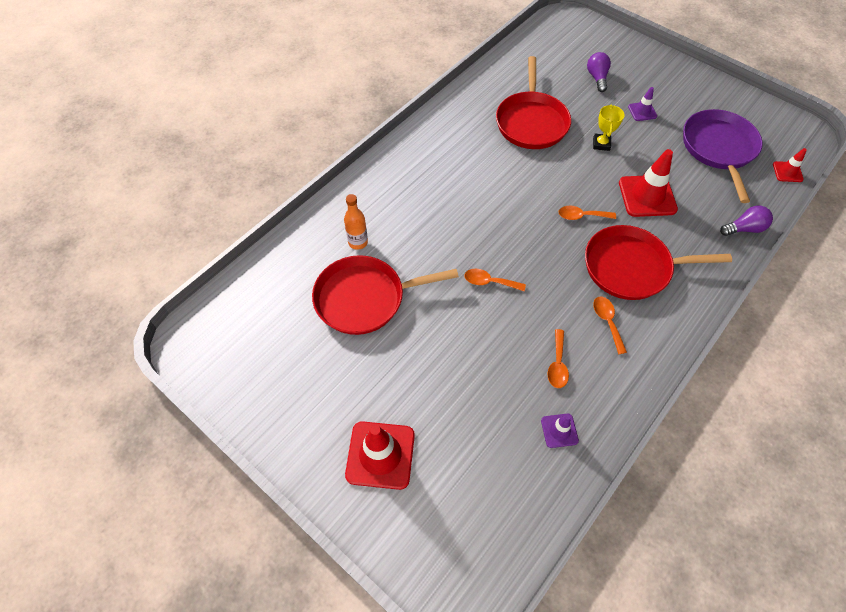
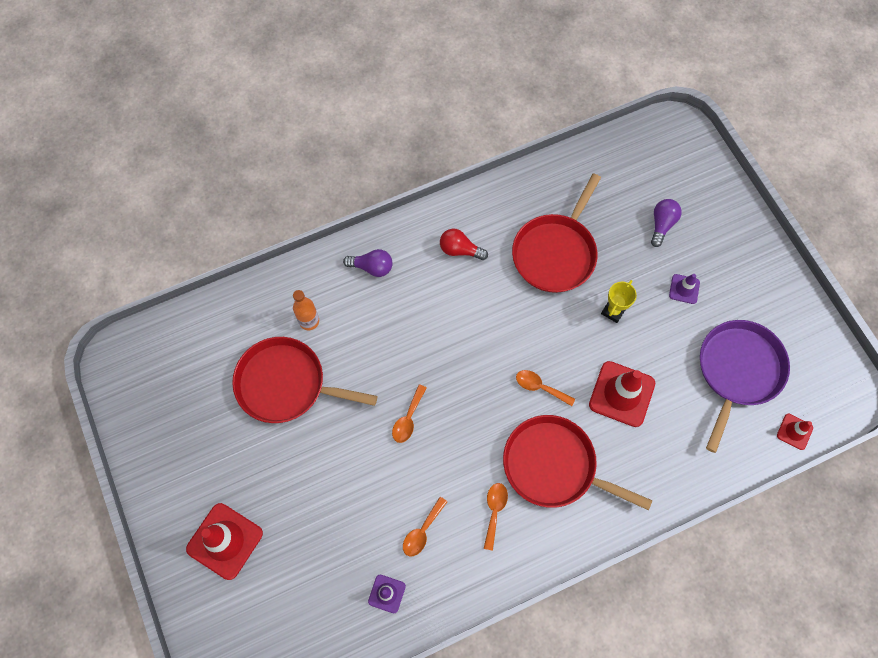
camera: 25 degrees right, 10 degrees up
(455, 146) = (460, 250): none -> red light bulb
(489, 282) = (408, 419): orange spoon -> orange spoon turned 105 degrees counterclockwise
(744, 228) = (698, 476): purple light bulb -> purple light bulb (372, 267)

